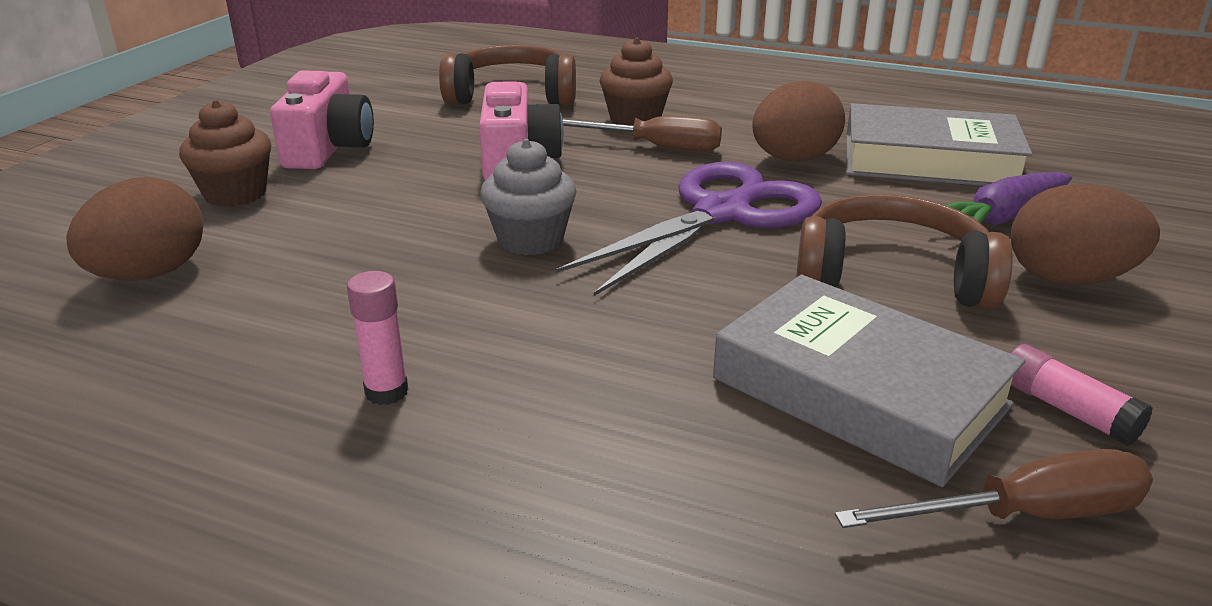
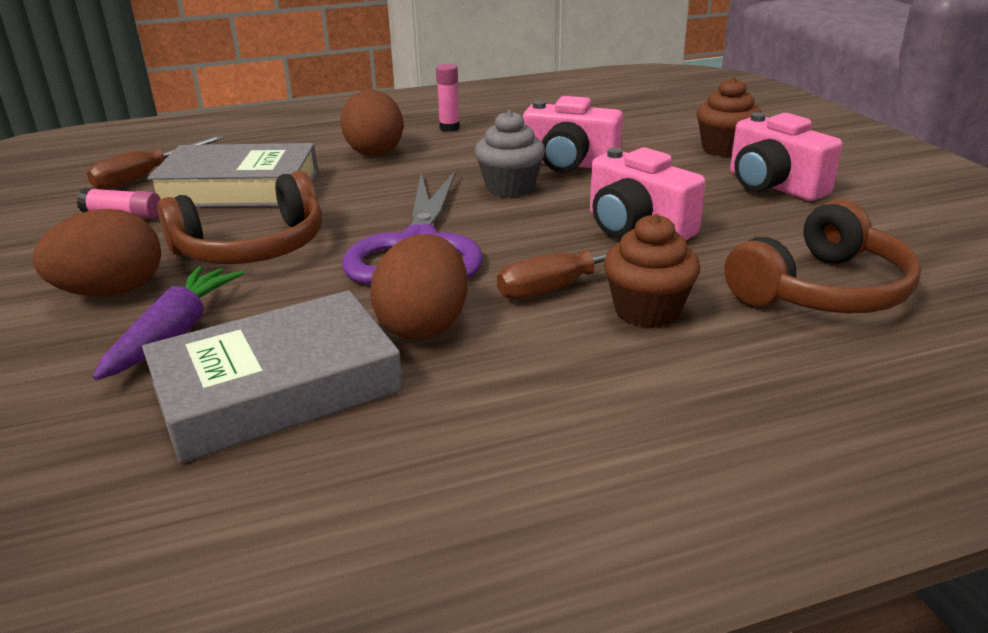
camera: 140 degrees right, 0 degrees up
(150, 274) = (642, 119): brown egg -> brown egg (374, 151)
(409, 243) = (569, 164): none -> pink camera

